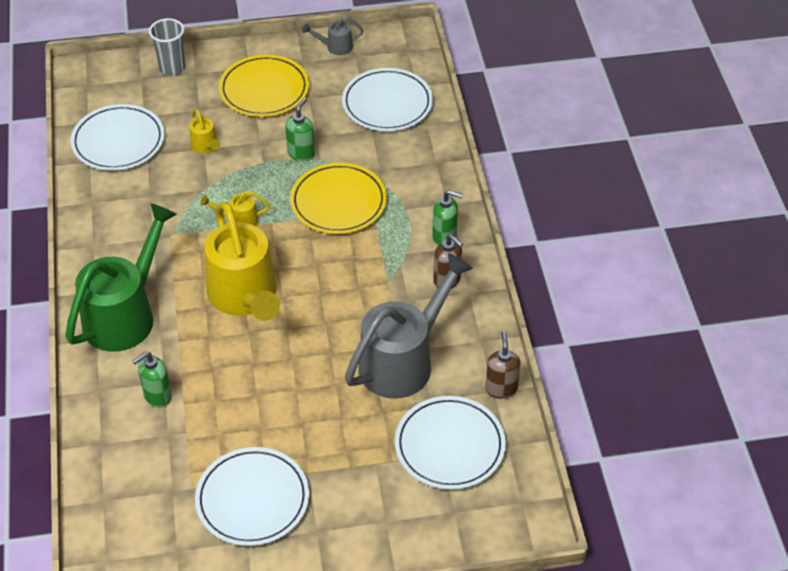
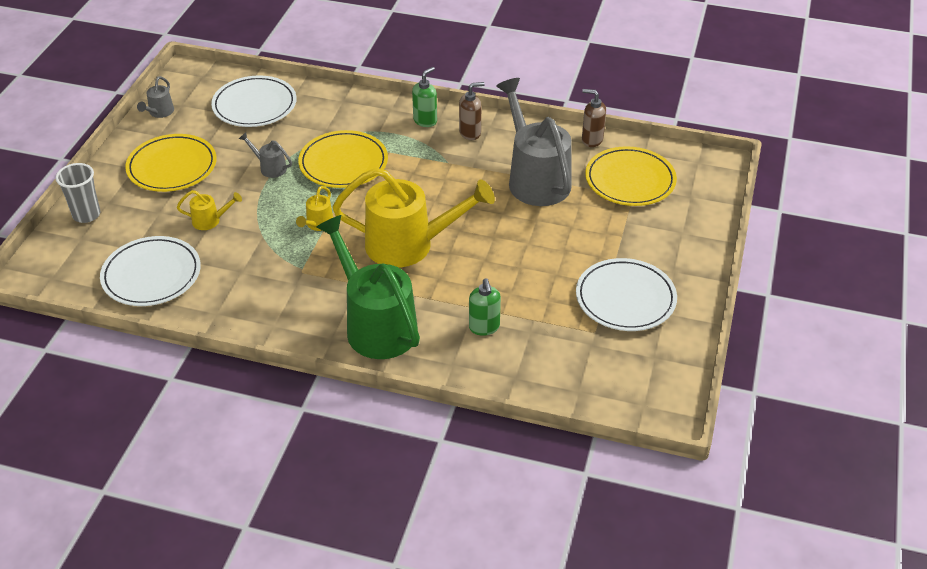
camera: 65 degrees left, 5 degrees down
(301, 153) = (270, 167): green soap dispenser -> grey watering can
(449, 446) = (630, 180): white plate -> yellow plate

